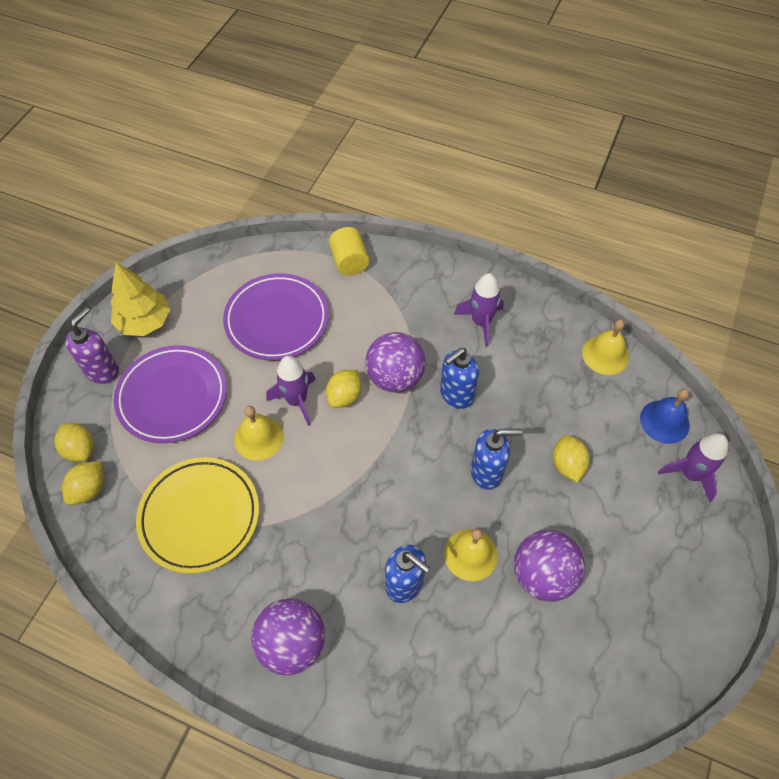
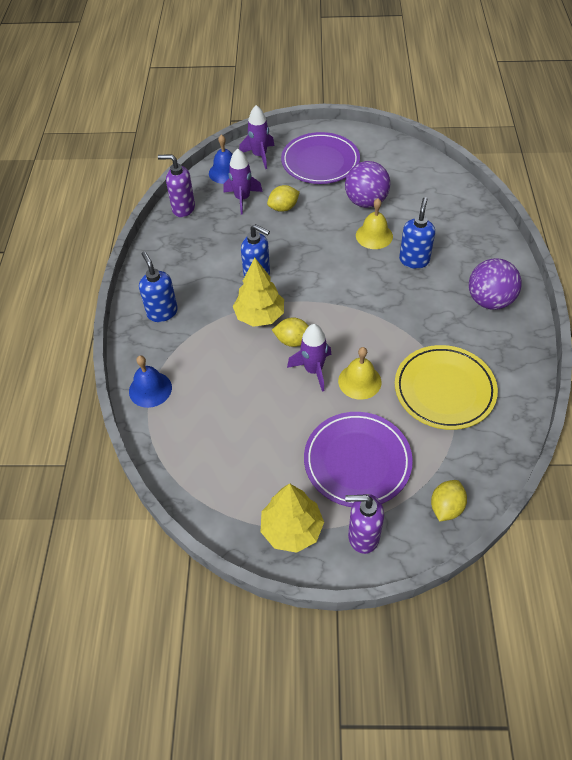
camera: 110 degrees left, 5 degrees down
(89, 489) = (473, 478): yellow lemon -> none
(277, 320) = (240, 418): purple plate -> purple plate (320, 162)
(349, 261) = (150, 389): yellow cylinder -> blue bell
(395, 377) = (260, 316): purple ball -> yellow tree
(481, 322) = (182, 281): purple rocket -> purple rocket (242, 199)
(487, 472) = (311, 243): blue soap dispenser -> blue soap dispenser (162, 312)
(605, 355) = (183, 208): yellow bell -> purple soap dispenser

